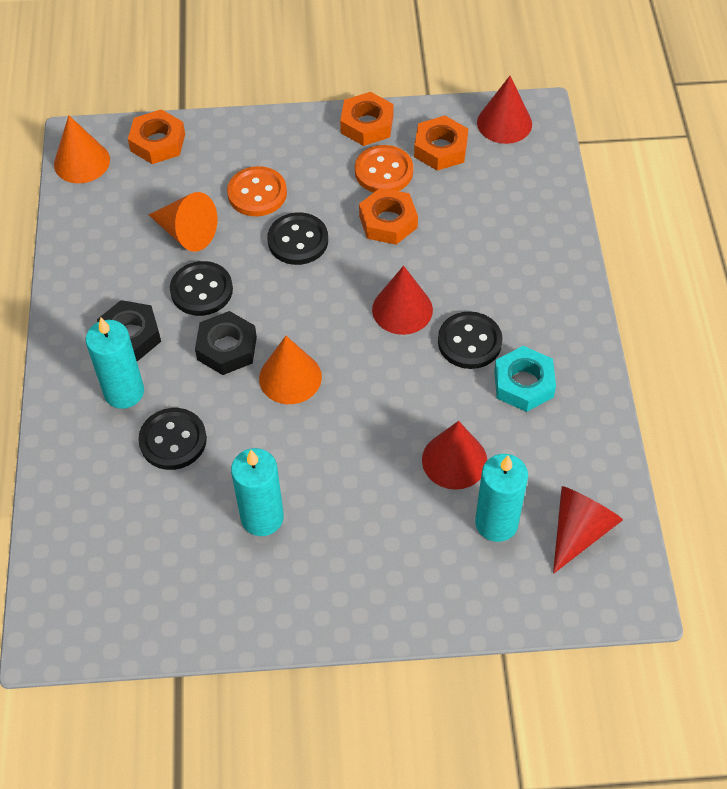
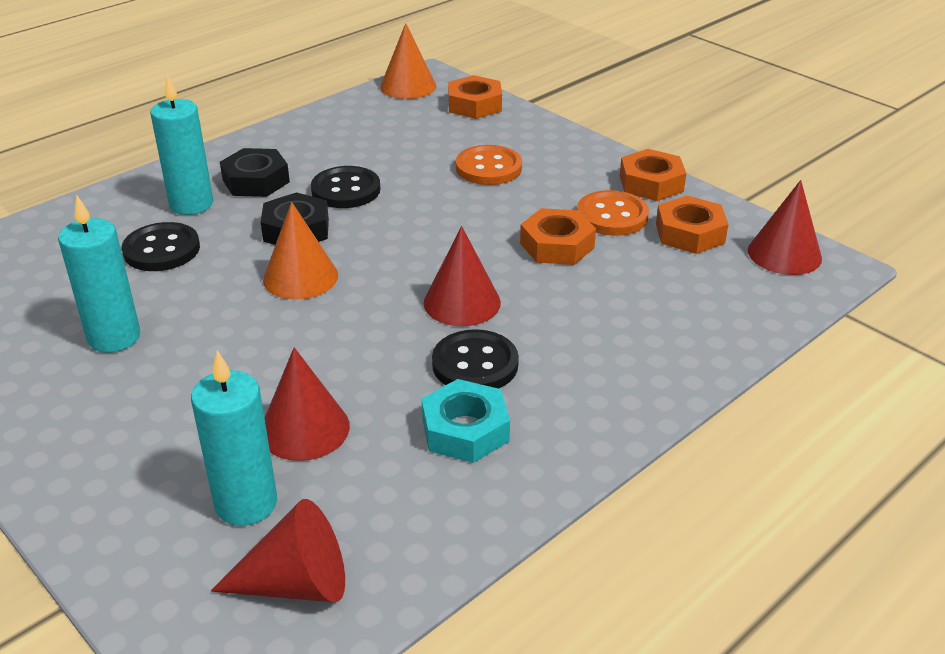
camera: 50 degrees right, 20 degrees down
(187, 233) = (399, 157): orange cone -> none
(298, 240) = (465, 210): black button -> none

